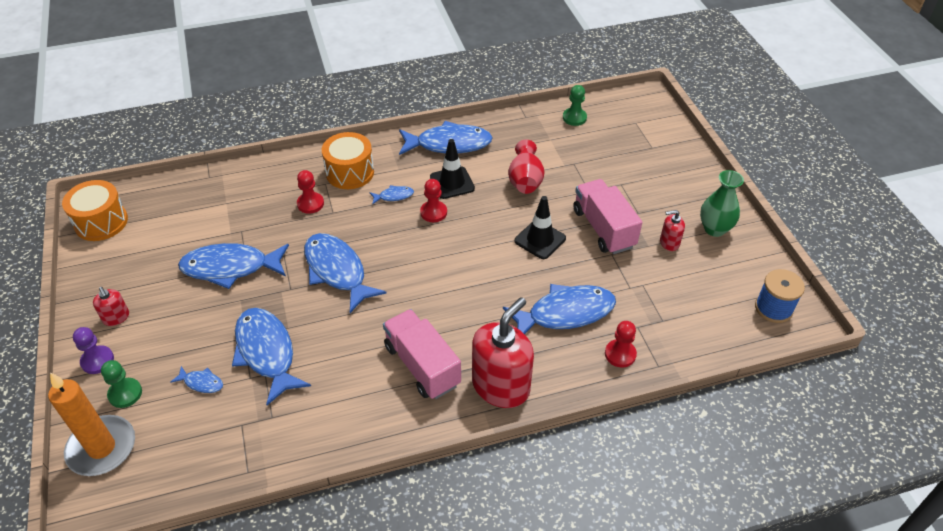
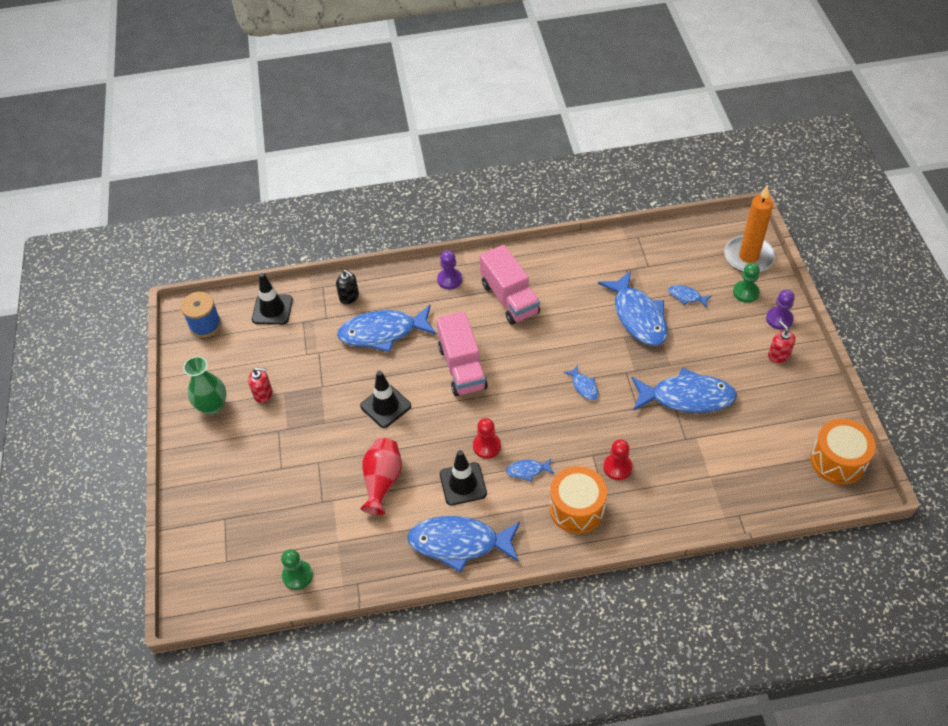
camera: 170 degrees left, 5 degrees up
(337, 271) = (584, 386): blue fish -> blue fish, size x0.44
(501, 386) = (449, 279): red soap dispenser -> purple pawn
(603, 228) = (320, 414): pink truck -> pink truck (462, 367)
(620, 354) = (349, 297): red pawn -> black soap dispenser
(705, 332) = (272, 309): none -> black traffic cone

